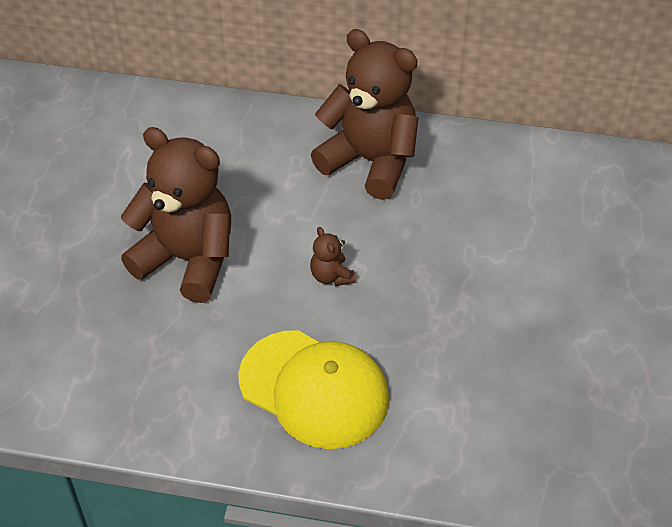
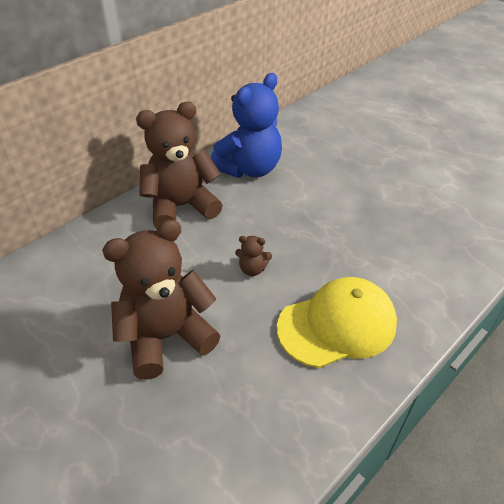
camera: 55 degrees left, 5 degrees down
(497, 181) = (249, 169): none -> blue teddy bear

